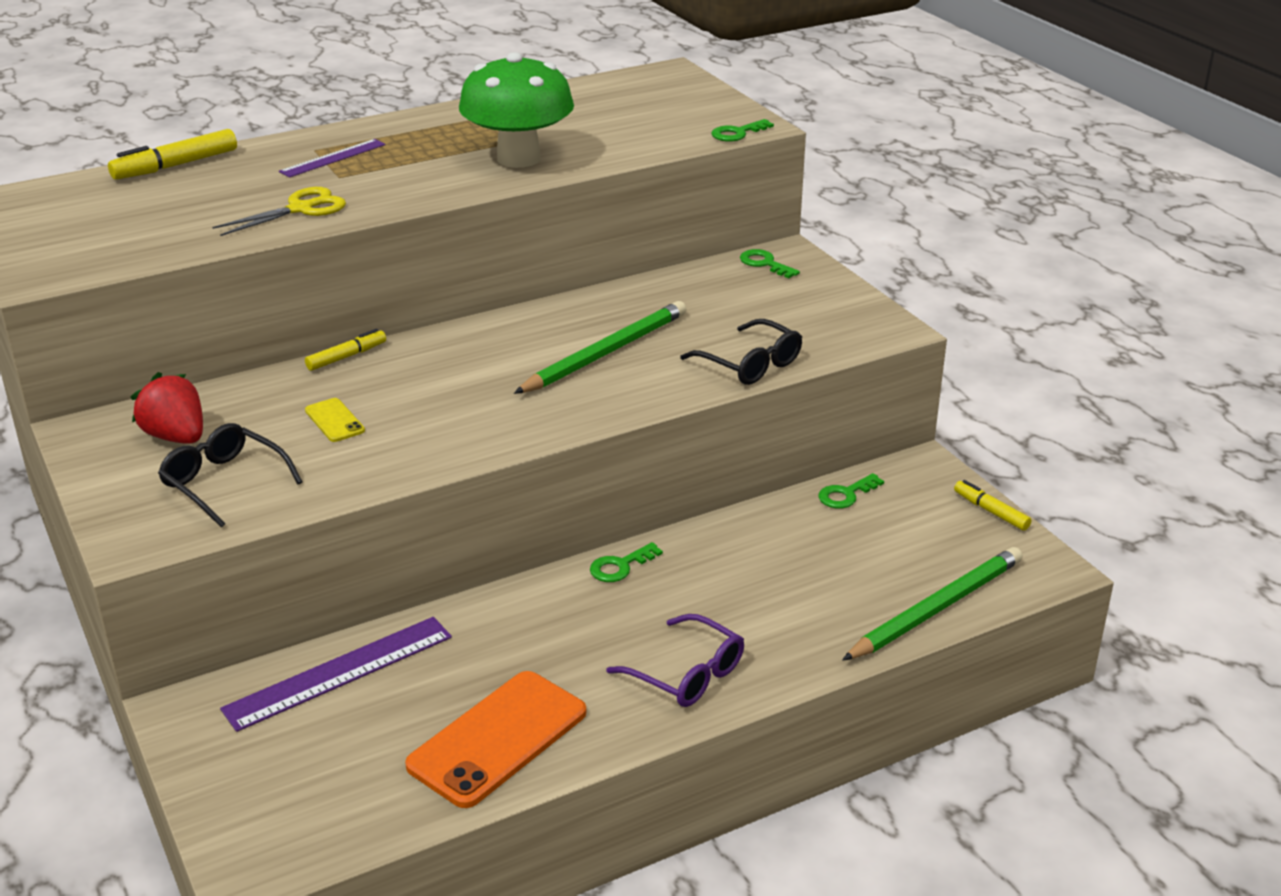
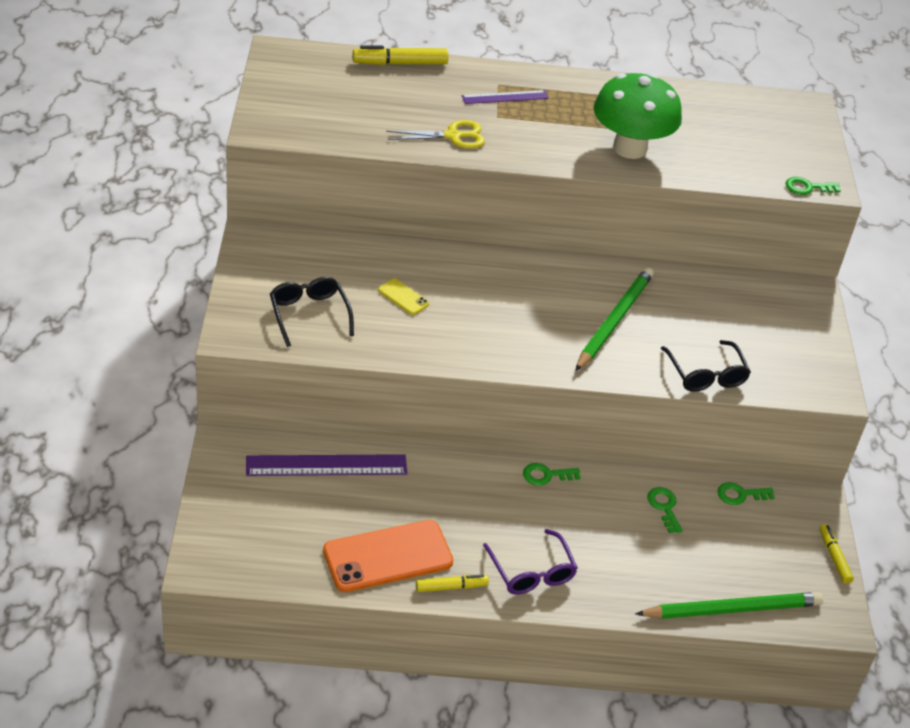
camera: 25 degrees right, 10 degrees up
(176, 437) = (302, 266): red strawberry -> none
(334, 420) = (403, 297): yellow phone -> yellow phone turned 45 degrees counterclockwise
(346, 357) = (443, 249): yellow marker -> yellow marker (451, 587)
(606, 353) = (614, 321): green pencil -> green pencil turned 45 degrees counterclockwise
(765, 264) = (787, 293): green key -> green key (664, 507)

